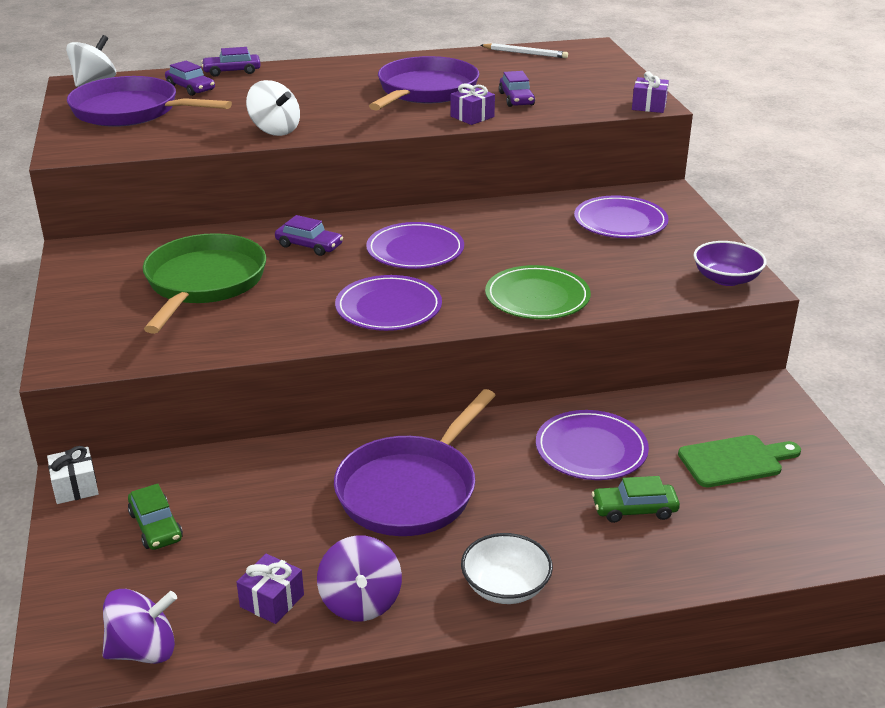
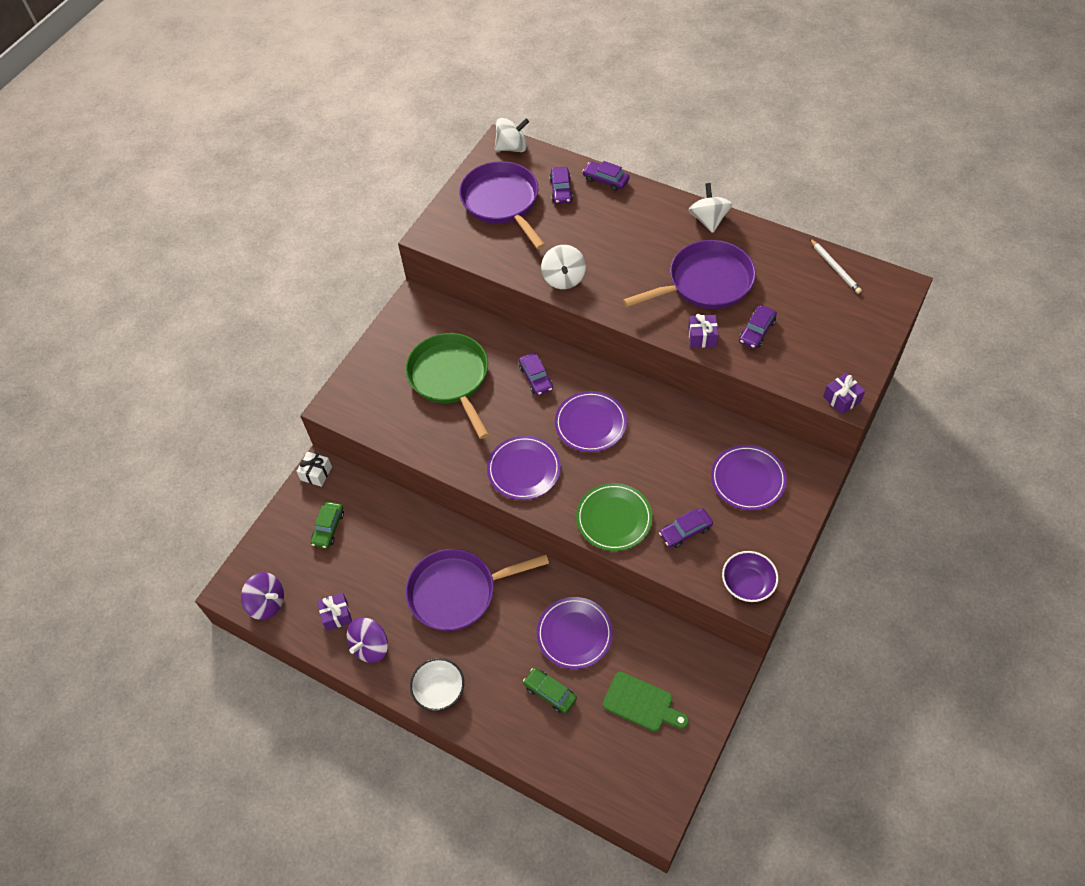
camera: 45 degrees right, 25 degrees up
(204, 283) = (450, 378): green pan -> green pan turned 75 degrees counterclockwise
(372, 63) = (708, 220): none -> white spinning top
(618, 274) = (685, 531): none -> purple car

